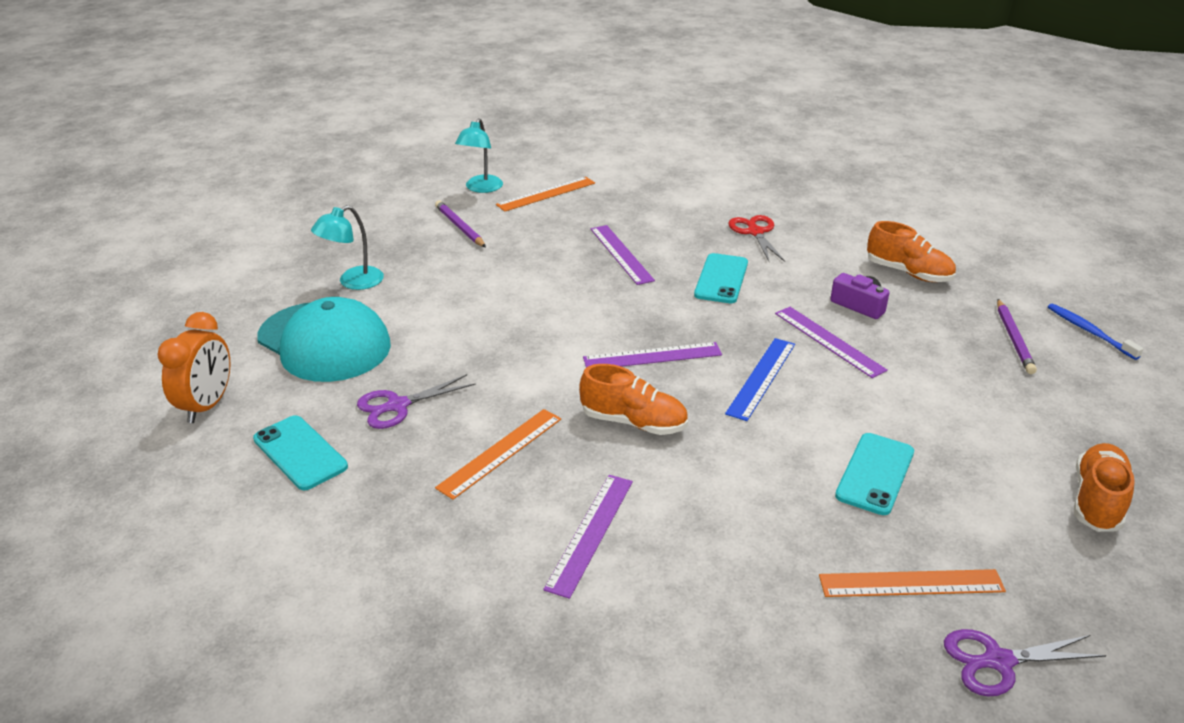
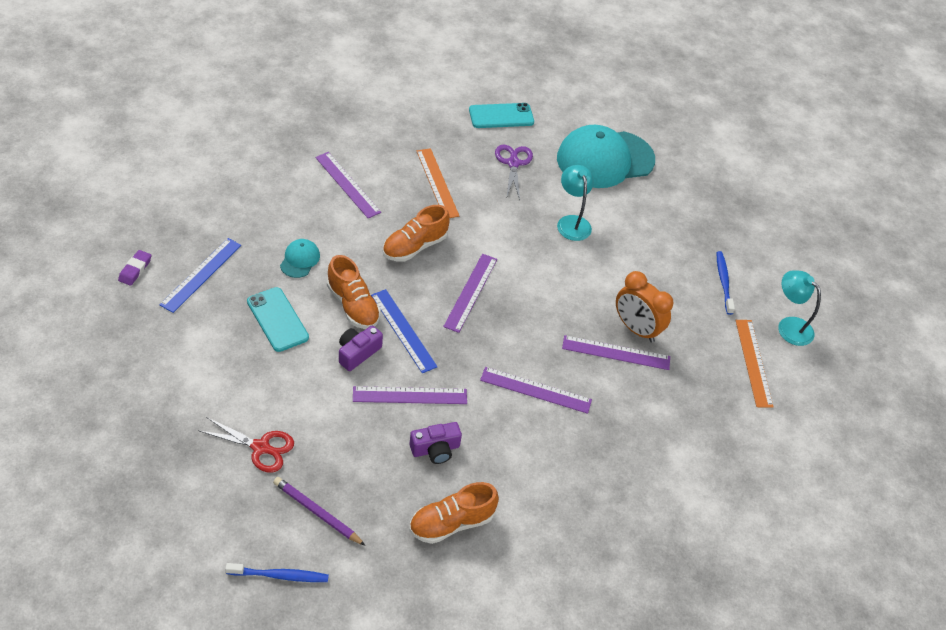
camera: 115 degrees right, 15 degrees up
(207, 405) = (572, 99): orange clock -> orange clock (636, 329)
(353, 282) = (673, 196): turquoise lamp -> turquoise lamp (572, 222)
(459, 227) = (723, 282): purple pencil -> blue toothbrush
(721, 279) = (535, 390): turquoise phone -> purple ruler
(755, 232) = (592, 463): red scissors -> red scissors (260, 447)
(770, 505) = (300, 260): none -> turquoise cap
(830, 394) = (358, 353): none -> purple camera
(911, 583) = (201, 274): orange ruler -> blue ruler
(998, 661) = (135, 270): purple scissors -> purple eraser
(1097, 501) = (160, 402): orange shoe -> orange shoe (353, 305)

